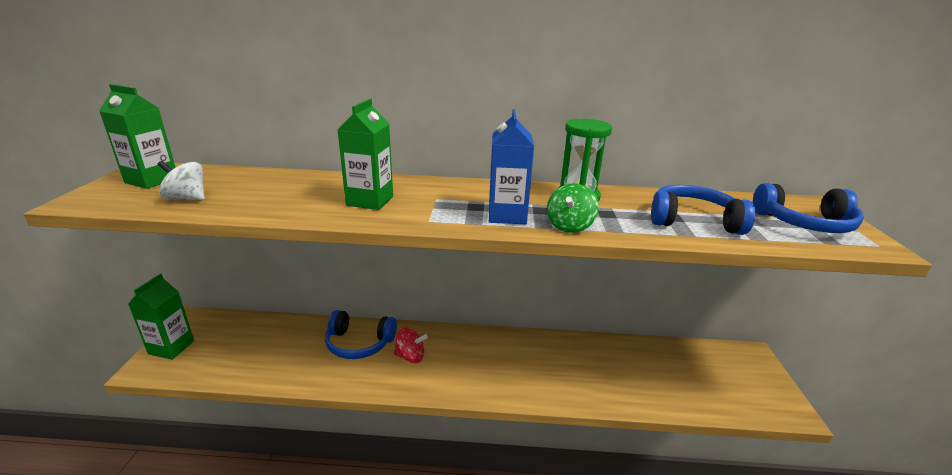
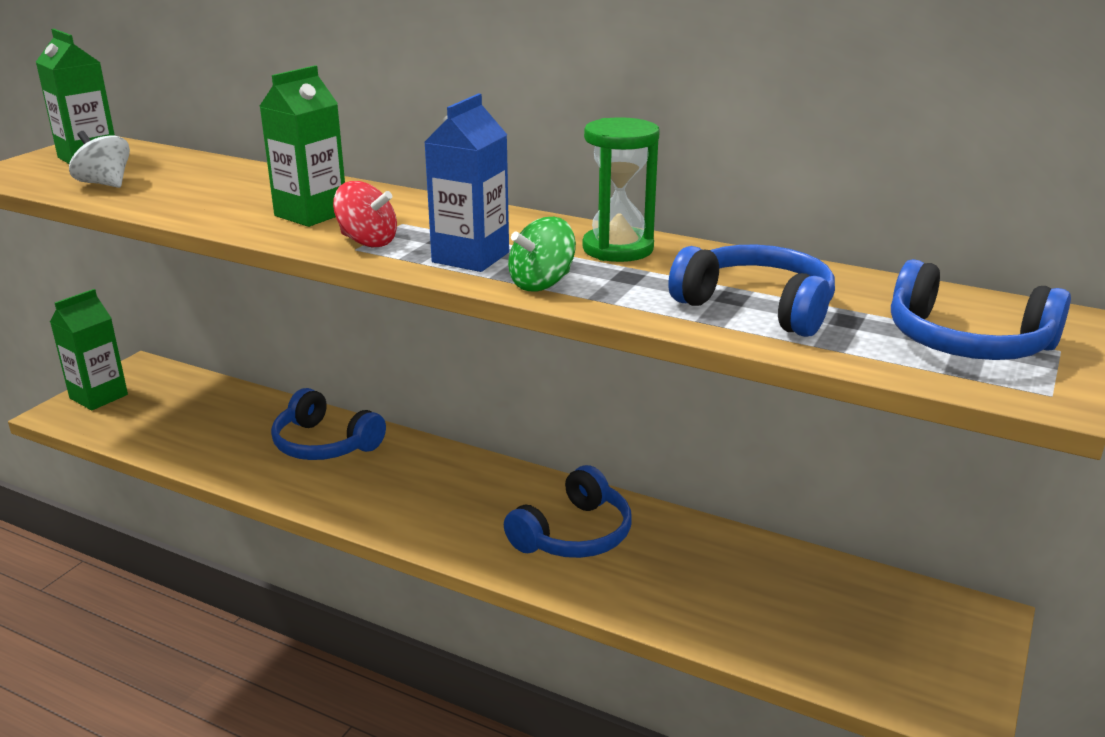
camera: 25 degrees right, 0 degrees up
(410, 356) = (382, 476): red spinning top -> red spinning top (367, 241)
(544, 364) = (573, 534): none -> blue headphones

